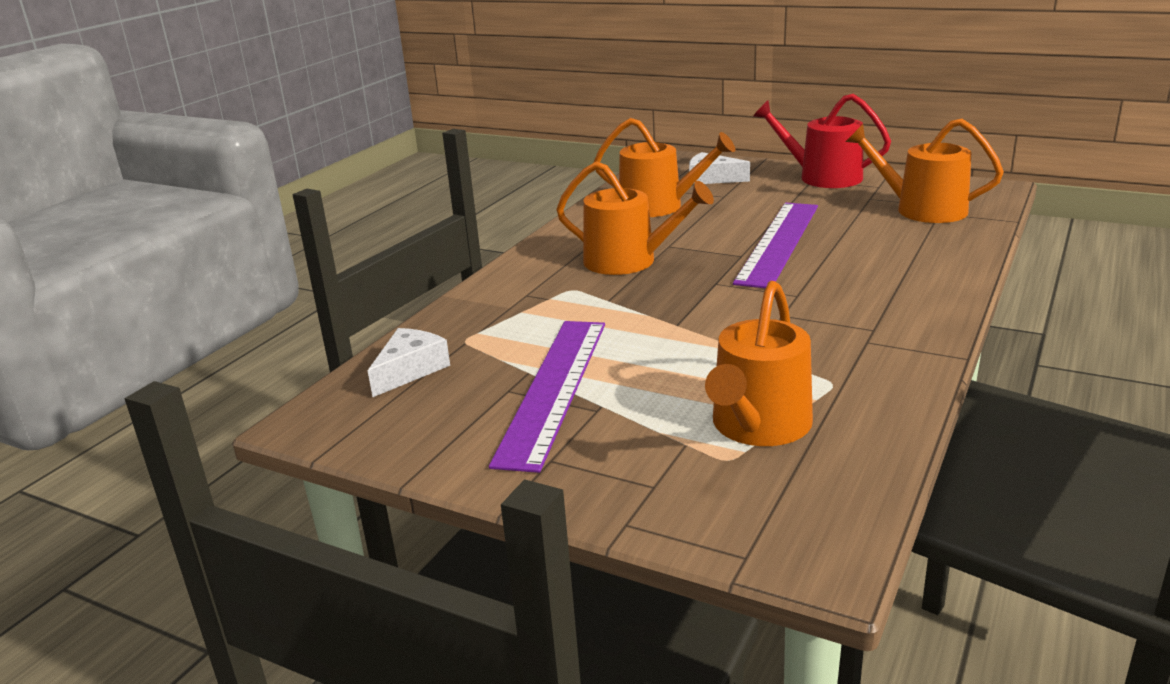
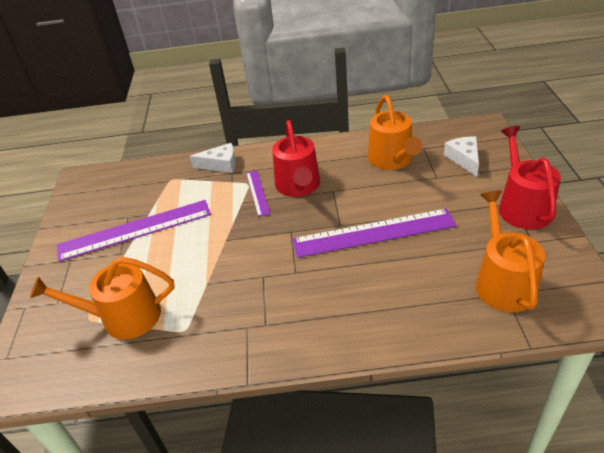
camera: 60 degrees right, 15 degrees up
(410, 370) = (134, 179): white cheese -> white cheese (220, 164)
(602, 287) = (257, 193): none -> purple ruler
(628, 261) = (298, 186): orange watering can -> red watering can

